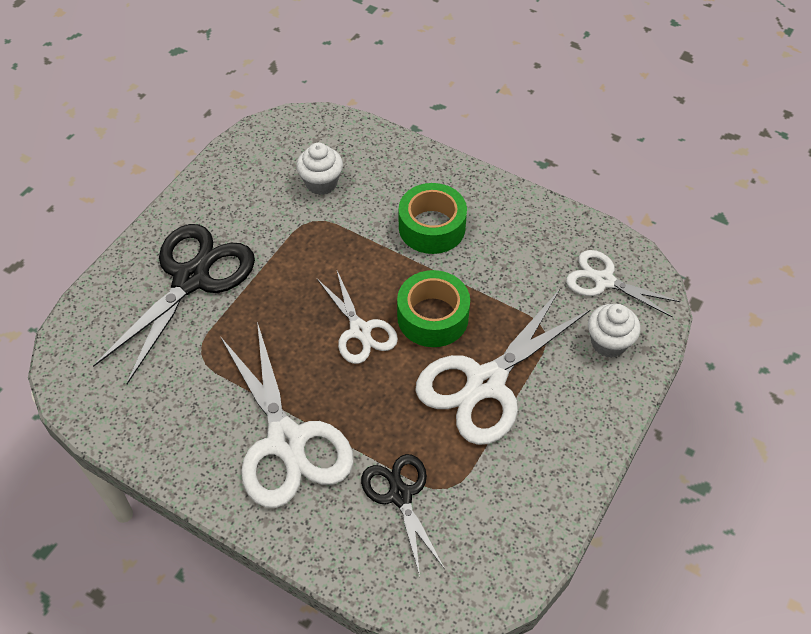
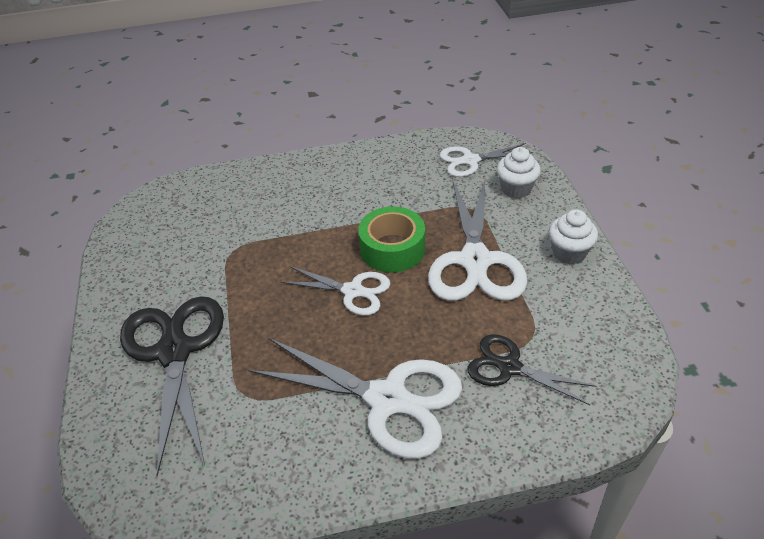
camera: 40 degrees left, 10 degrees down
(321, 183) = (211, 225): white cupcake -> white cupcake (569, 253)
(432, 227) = (326, 200): green tape -> none

